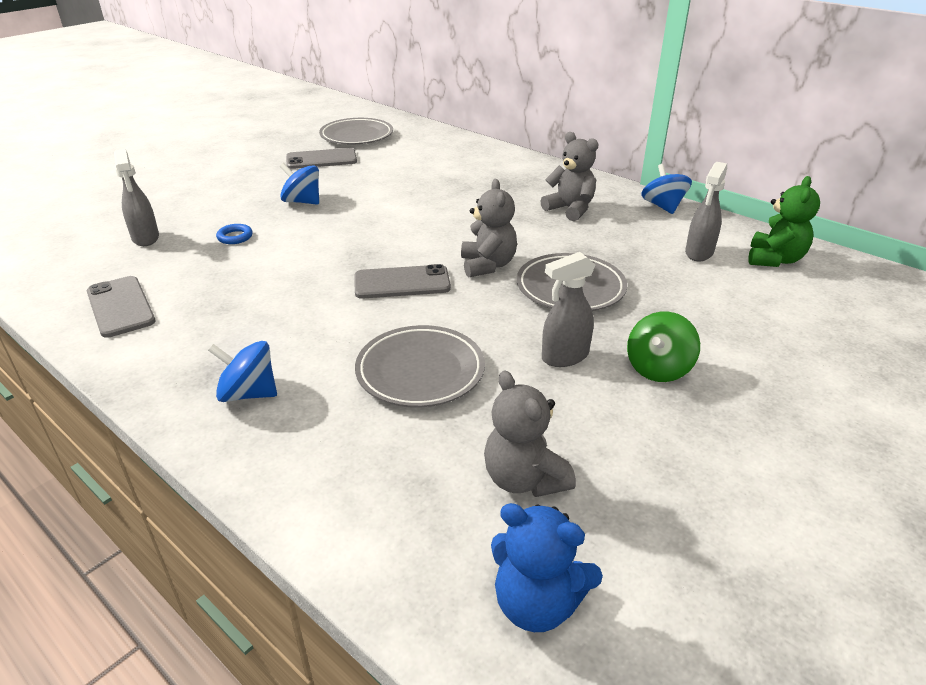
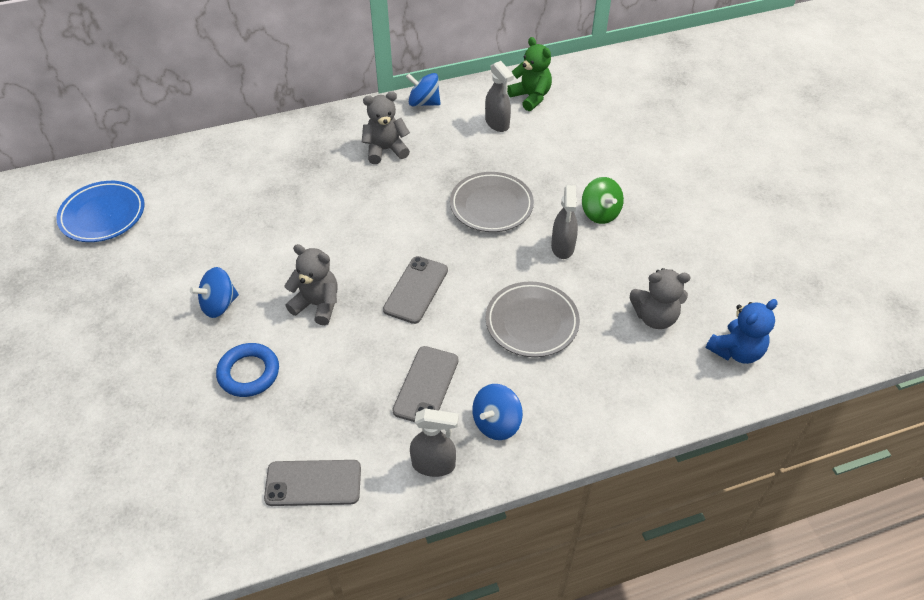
camera: 60 degrees left, 15 degrees up
(145, 238) = (191, 443): grey spray bottle -> grey spray bottle (434, 465)
(235, 237) = (249, 373): blue ring -> blue ring, size x1.75
(321, 159) = (135, 261): grey phone -> grey phone (426, 385)
(357, 136) = (103, 215): grey plate -> blue plate
(487, 265) = (429, 233): grey teddy bear -> grey teddy bear (317, 305)

